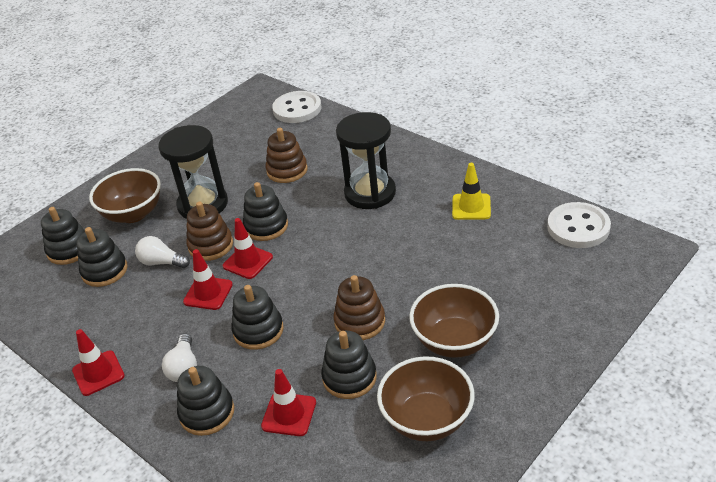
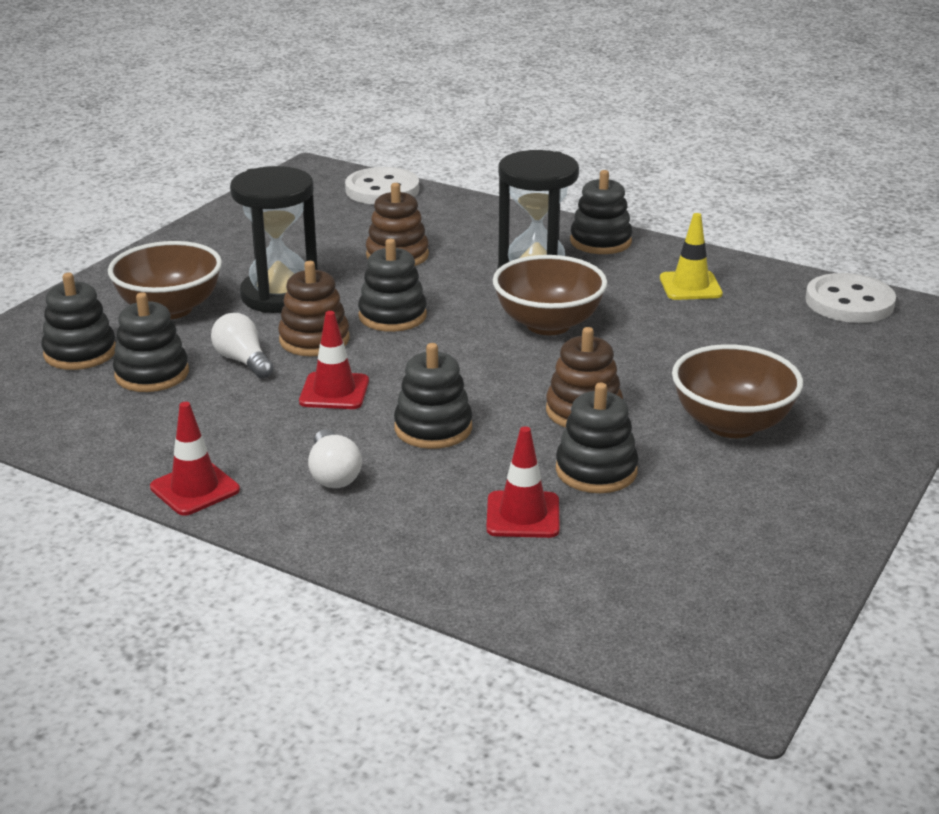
camera: 15 degrees left, 10 degrees down
(162, 262) = (243, 361): white light bulb -> white light bulb turned 45 degrees clockwise
(207, 413) = (394, 522): black stacking toy -> black stacking toy (600, 241)
(247, 262) = (381, 355): red traffic cone -> none
(427, 419) = (730, 507): brown bowl -> brown bowl (548, 324)

